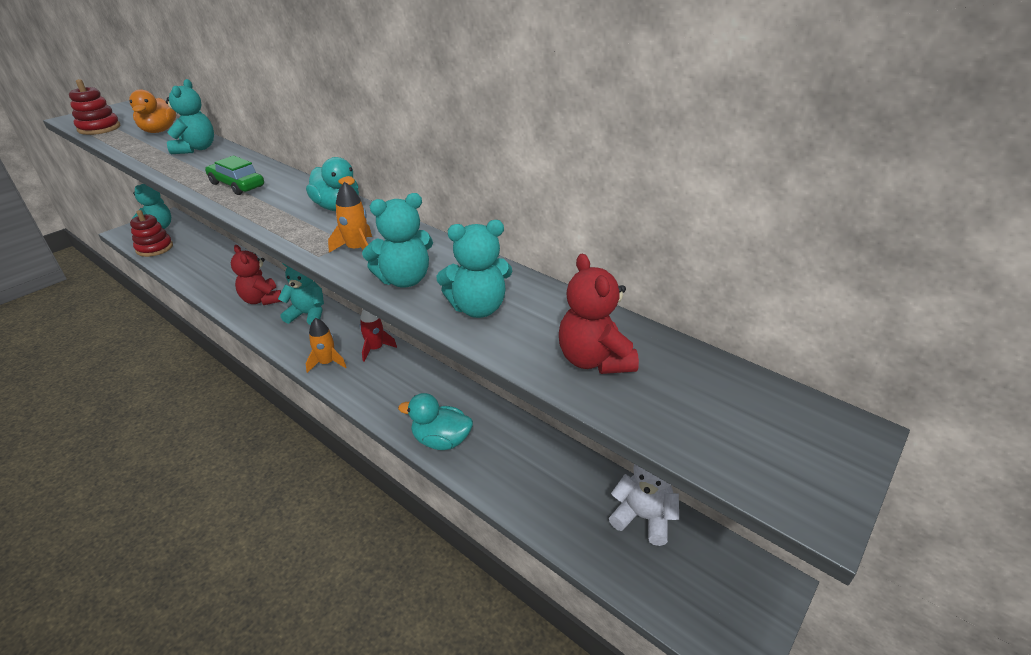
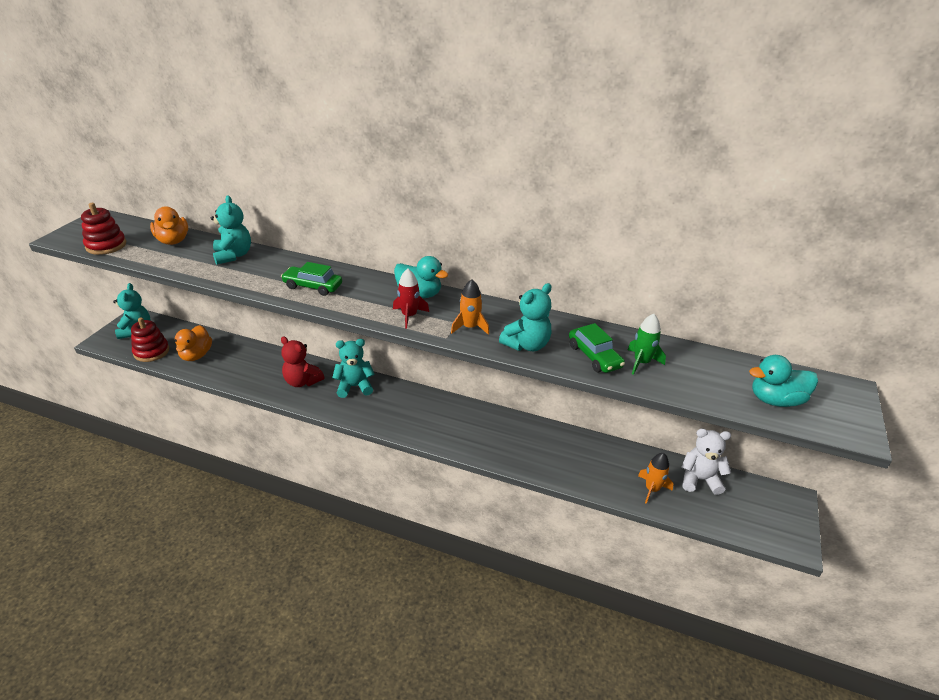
camera: 20 degrees left, 0 degrees up
(189, 258) = (196, 355): none -> orange duck
(327, 363) = (403, 423): orange rocket -> orange rocket (652, 489)
(375, 348) = (434, 403): red rocket -> red rocket (409, 316)
(441, 440) = (535, 462): turquoise duck -> turquoise duck (775, 400)
(478, 308) = (594, 356): turquoise teddy bear -> green car
(536, 327) = (641, 362): none -> green rocket
(593, 360) = (692, 377): red teddy bear -> none

